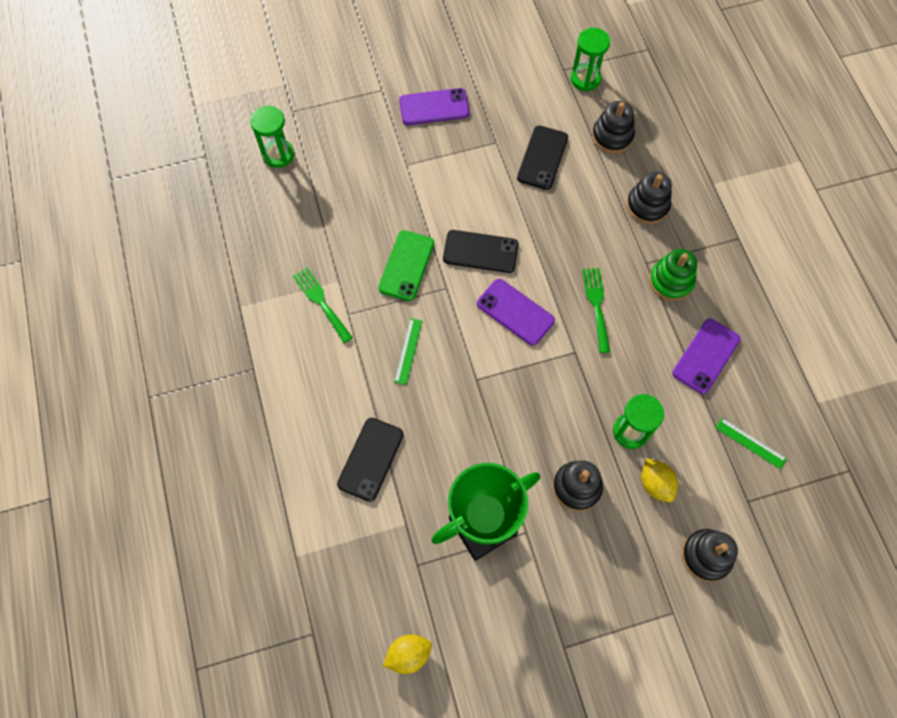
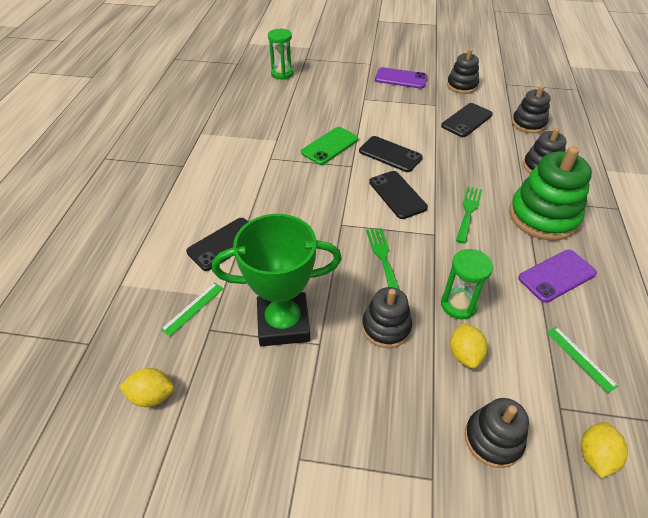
camera: 25 degrees right, 20 degrees down
(321, 302) = (256, 146): green fork -> green fork (383, 258)
(408, 351) = (299, 191): green ruler -> green ruler (193, 308)
(513, 93) = (462, 85): none -> black stacking toy
(515, 312) = (397, 195): purple phone -> black phone
(585, 79) = (520, 92): green hourglass -> none
(671, 281) = (543, 216): green stacking toy -> green stacking toy, size x1.67
(785, 533) = (595, 456): none -> yellow lemon

